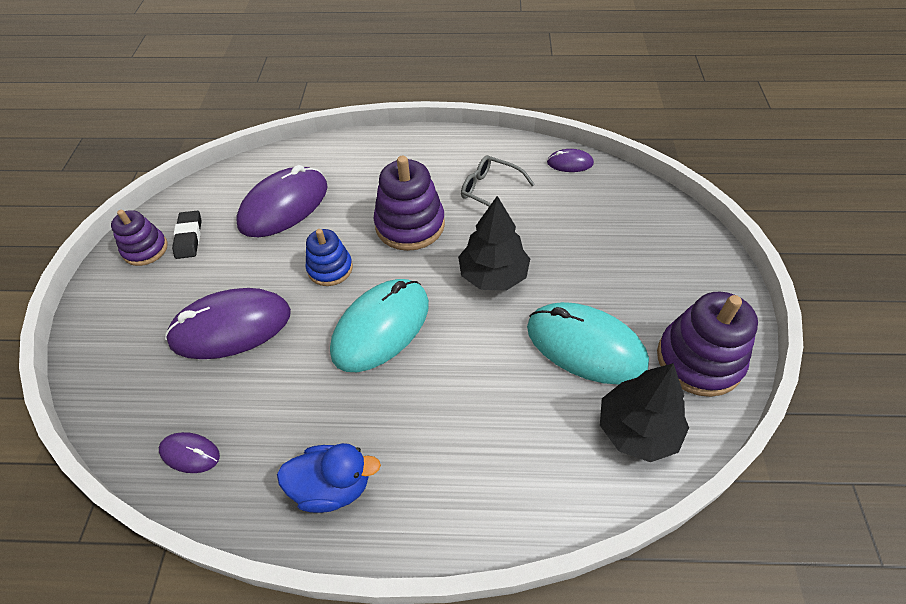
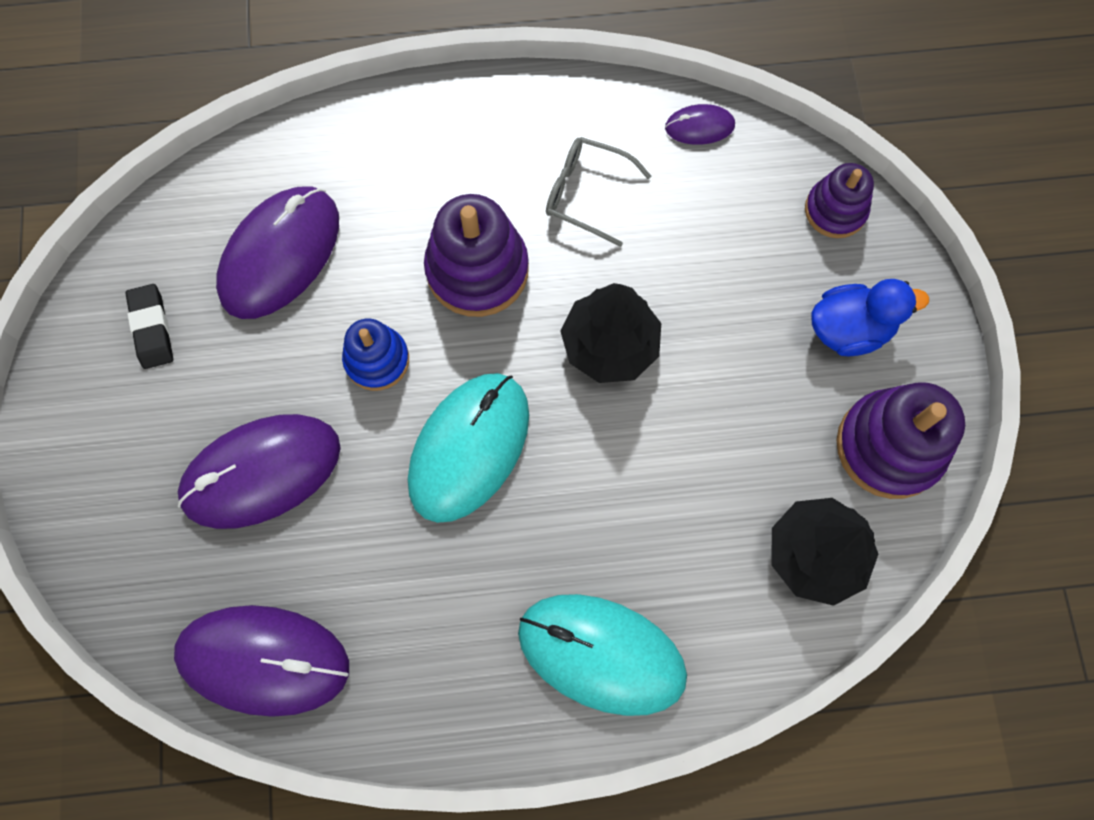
camera: 10 degrees left, 20 degrees up
(145, 249) = (93, 357): purple stacking toy -> purple stacking toy (835, 210)
(190, 453) = (263, 660): purple mouse -> purple mouse, size x2.14
(333, 486) = (454, 678): blue duck -> blue duck (849, 329)
(585, 346) = (744, 443): turquoise mouse -> turquoise mouse (601, 654)

